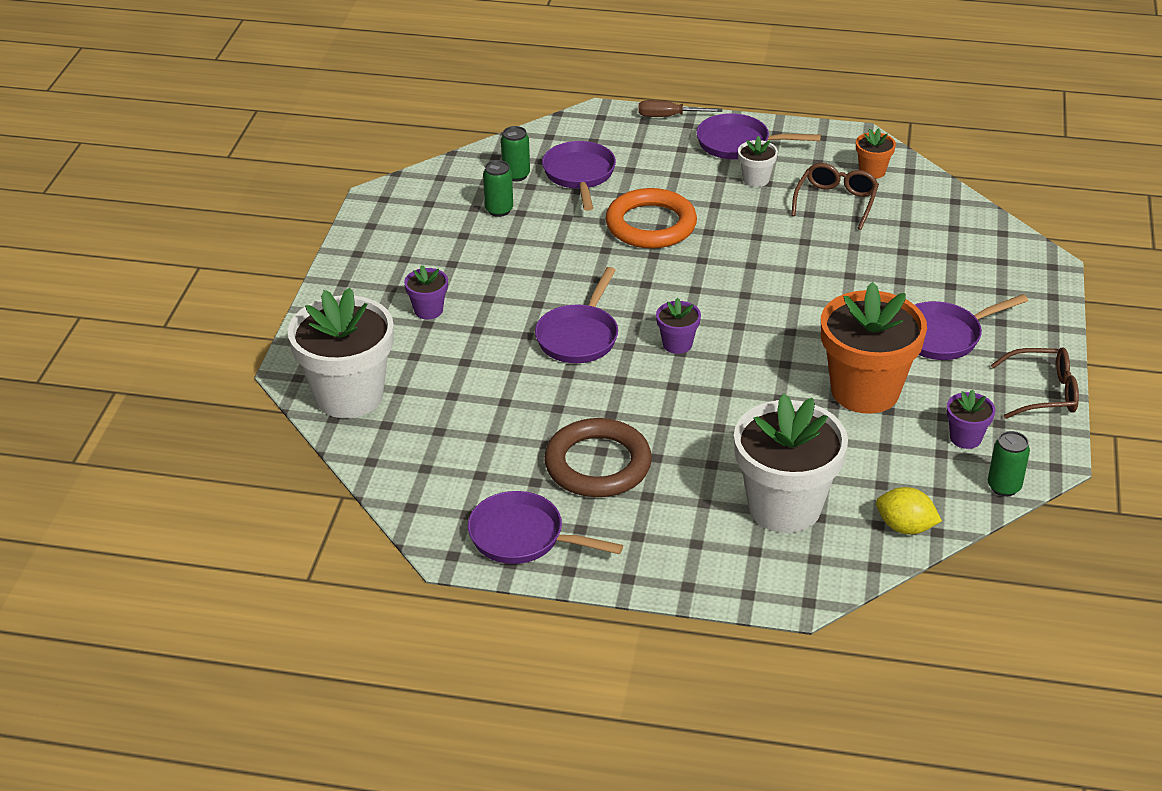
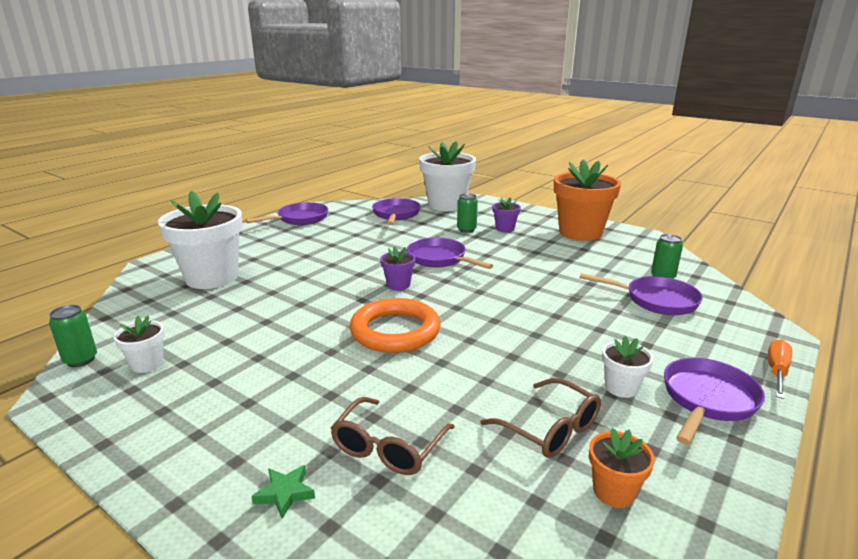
camera: 115 degrees right, 15 degrees down
(499, 210) = (611, 263): green can -> green can (466, 230)
(598, 464) = (322, 241): brown ring -> none
(651, 225) = (561, 312): orange ring -> orange ring (395, 331)
(668, 116) = (776, 371): brown screwdriver -> orange screwdriver
(865, 391) = (259, 338): orange flower pot -> orange flower pot (580, 233)
(905, 527) = (129, 308): yellow lemon -> none
(944, 336) = (265, 408): purple pan -> purple pan (396, 215)
(965, 438) = (147, 364): purple flower pot -> white flower pot
(1000, 287) = (285, 493): none -> green star
(1044, 392) = (115, 436): brown glasses -> brown glasses (388, 447)

